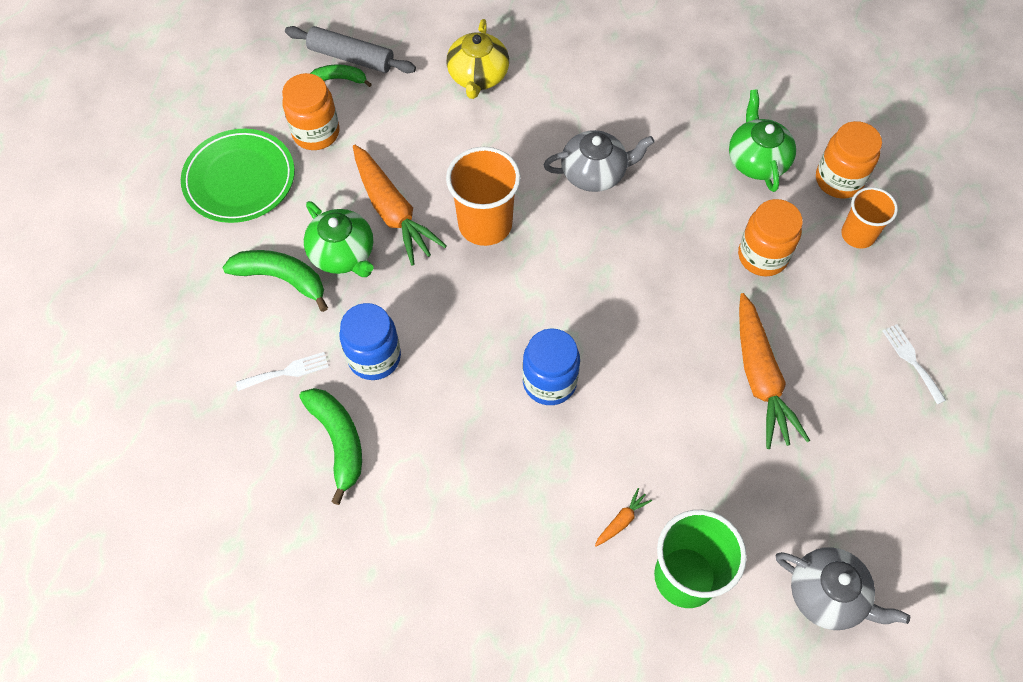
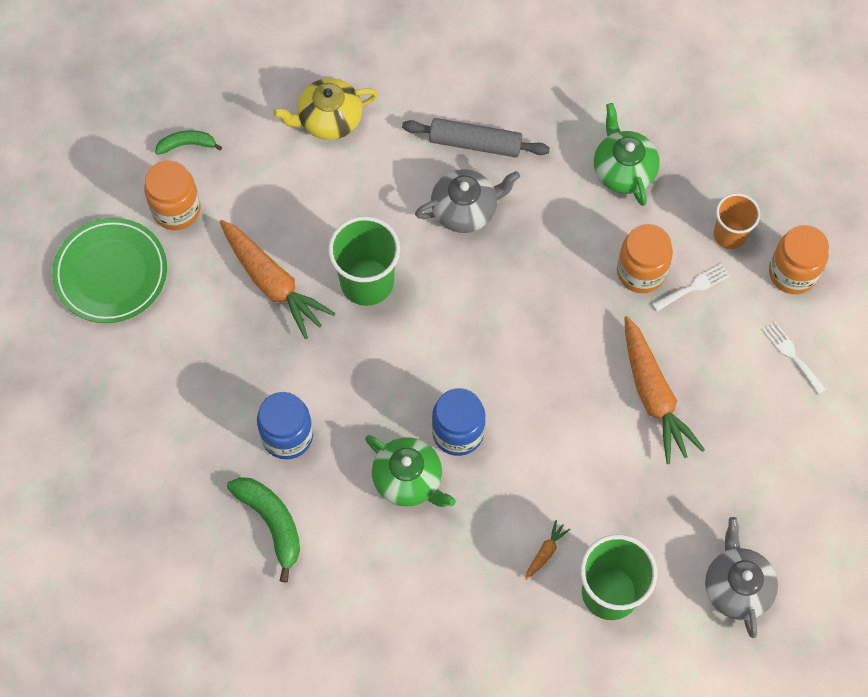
camera: 10 degrees left, 5 degrees up
(282, 279) = (179, 371): green banana -> none
(287, 372) = (207, 464): white fork -> white fork (693, 287)
(343, 254) = (233, 336): green teapot -> green teapot (409, 479)
(351, 57) = (193, 118): grey rolling pin -> grey rolling pin (475, 143)
(478, 76) = (328, 119): yellow teapot -> yellow teapot turned 75 degrees clockwise
(485, 224) = (367, 282): orange cup -> green cup
(828, 595) = (737, 587): grey teapot -> grey teapot turned 120 degrees counterclockwise
(838, 180) = (705, 179): orange jar -> orange jar (792, 273)

